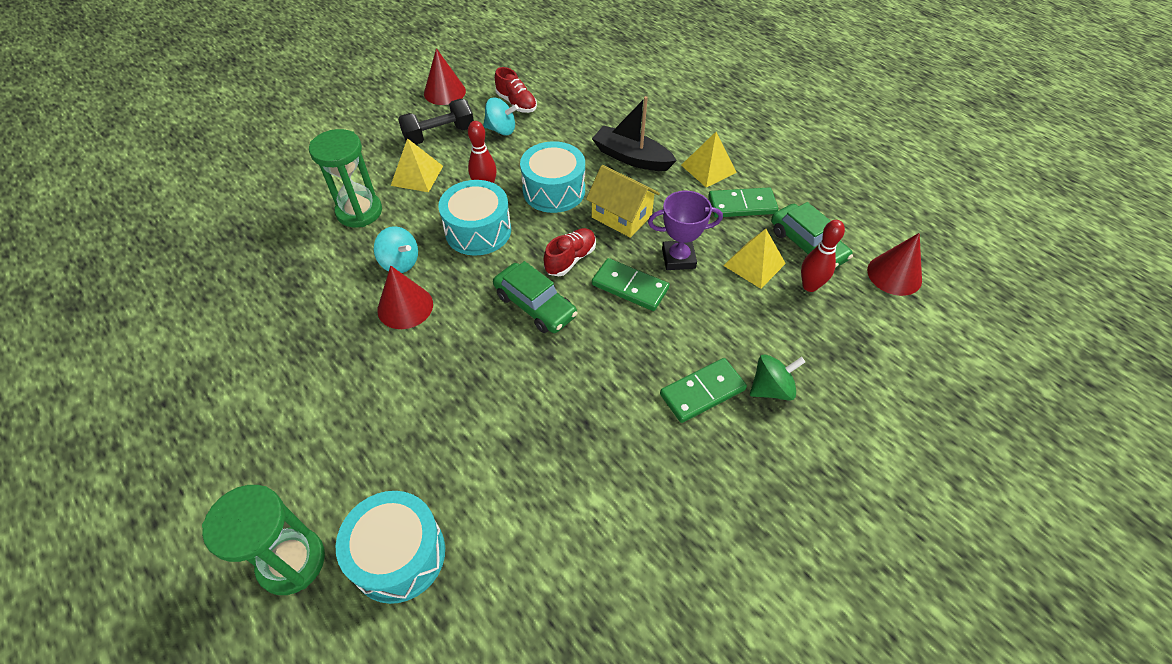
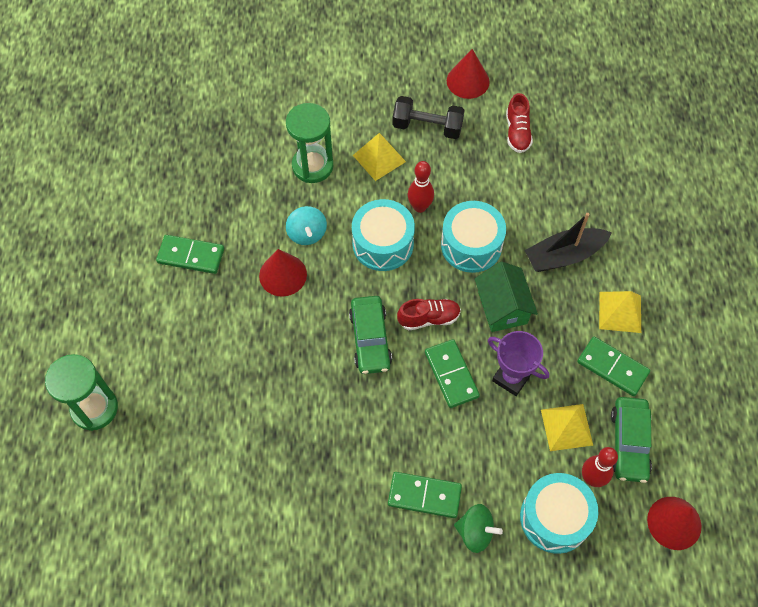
camera: 40 degrees right, 10 degrees up
(292, 348) = (191, 256): none -> green domino
(398, 555) = (151, 451): turquoise drum -> turquoise drum (555, 518)
(501, 130) = (481, 153): turquoise spinning top -> none
(621, 216) = (502, 307): yellow house -> green house
(631, 157) = (564, 255): black boat -> black boat turned 90 degrees counterclockwise

